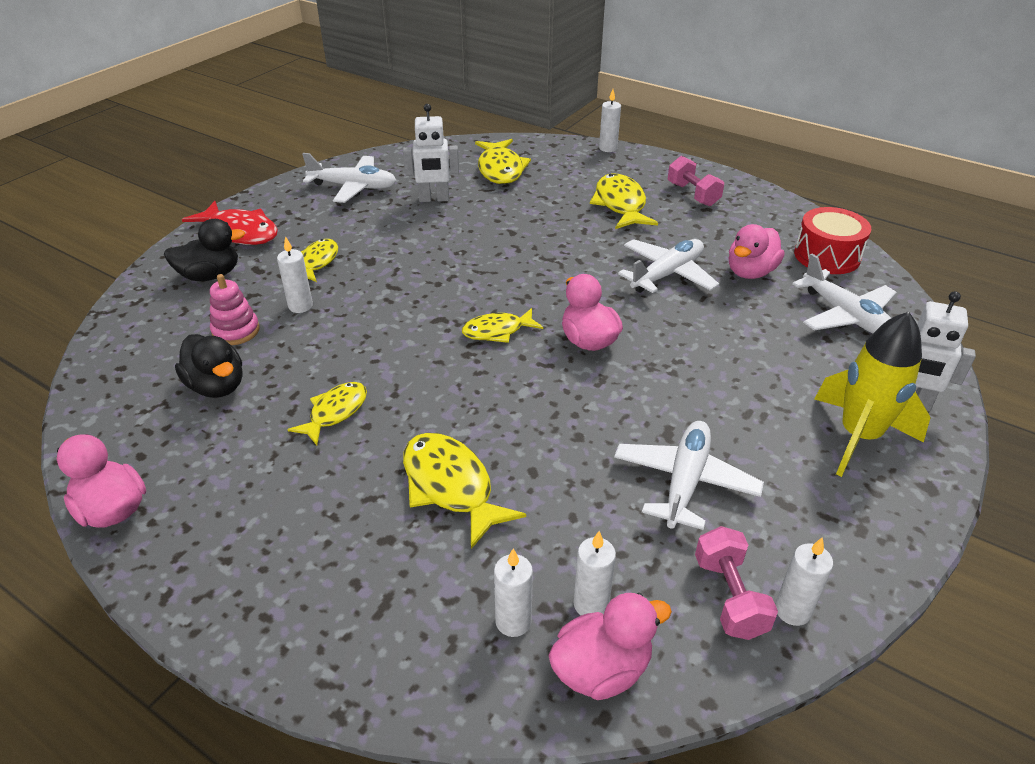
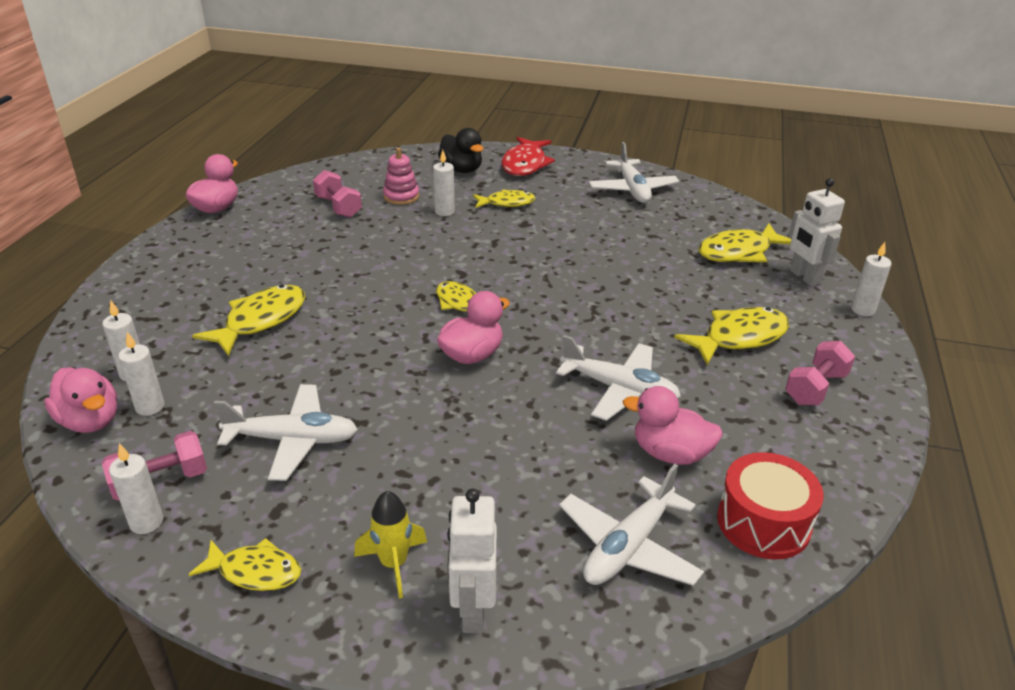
camera: 70 degrees right, 5 degrees down
(217, 386) = (338, 207): black duck -> pink dumbbell
(335, 412) = (327, 256): yellow fish -> yellow fish (255, 571)
(434, 199) = (647, 230): white robot -> white robot (804, 277)
(858, 436) = (394, 564): yellow rocket -> yellow rocket, size x0.58

